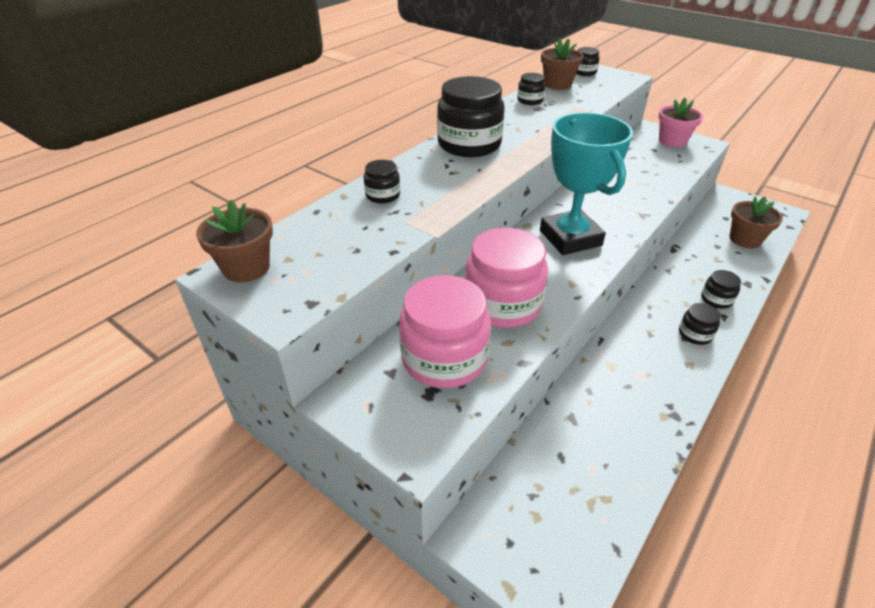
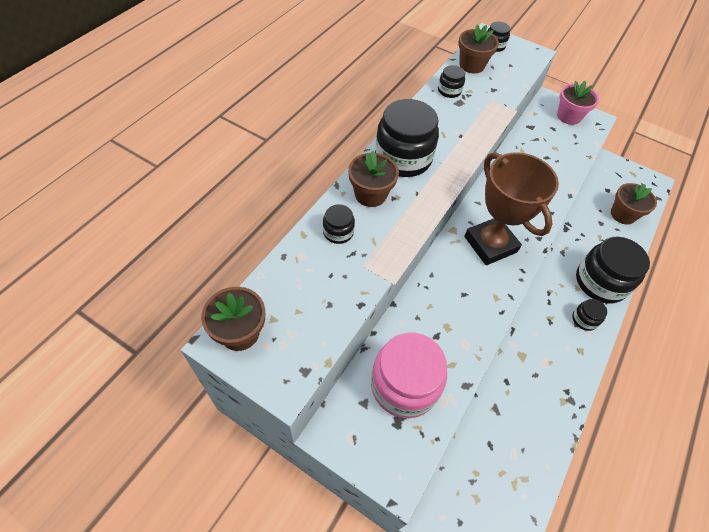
camera: 10 degrees left, 15 degrees up
(426, 169) = (370, 194): none -> brown flower pot
(502, 304) = (443, 324): pink jar -> none
(570, 238) = (490, 244): turquoise trophy -> brown trophy
(716, 299) = (600, 282): black jar -> black jar, size x2.11

